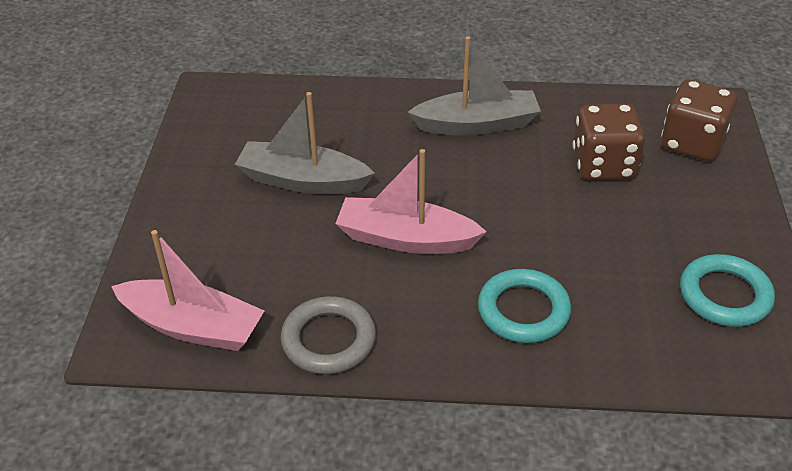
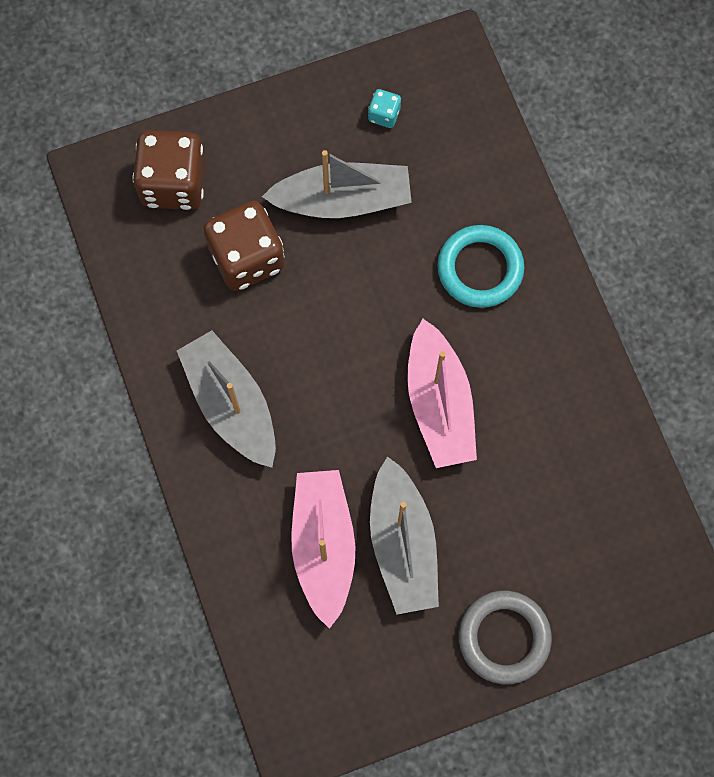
camera: 115 degrees left, 30 degrees up
(193, 327) = (635, 540): pink boat -> pink boat (323, 546)
(328, 340) = (591, 415): grey ring -> grey ring (504, 637)
(637, 238) = (343, 200): none -> grey boat
(725, 295) = (384, 115): turquoise ring -> turquoise dice

